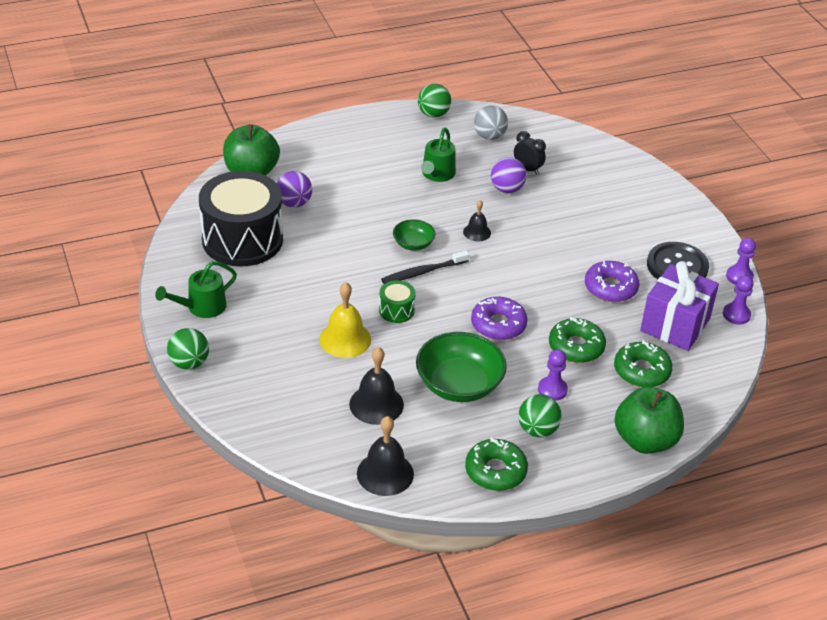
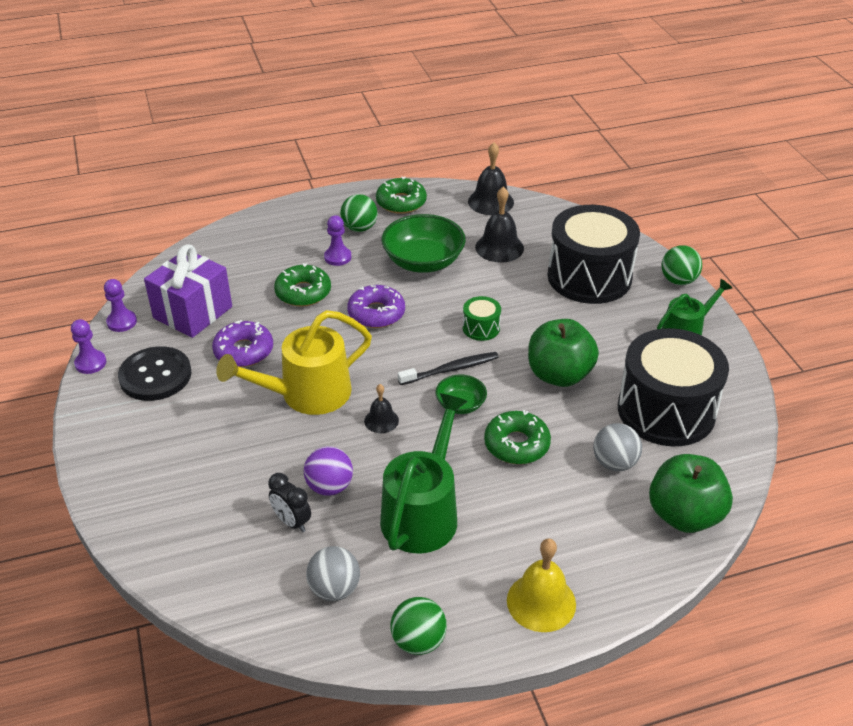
camera: 175 degrees left, 0 degrees up
(282, 367) = (589, 277): none -> black drum
(294, 203) = (614, 463): purple ball -> grey ball
(345, 339) = (532, 300): yellow bell -> yellow bell (541, 602)
(437, 174) = (423, 512): green watering can -> green watering can, size x1.61
(543, 251) = (306, 394): none -> yellow watering can
(641, 371) = (247, 271): green donut -> green donut (516, 444)
(645, 440) = (269, 220): green apple -> green apple (559, 375)

